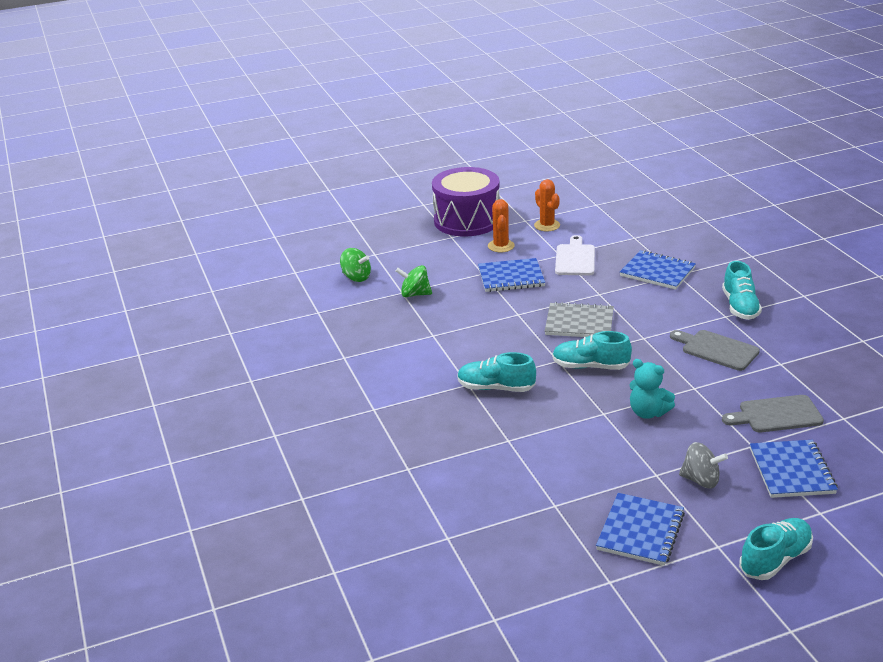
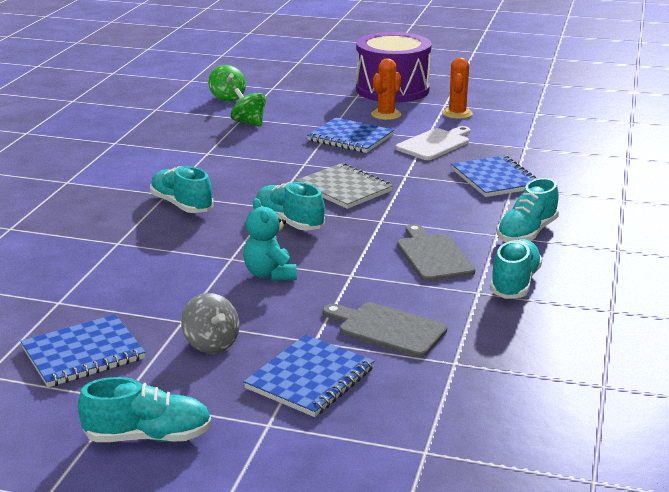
camera: 35 degrees right, 5 degrees down
(789, 347) = (514, 283): none -> turquoise shoe

